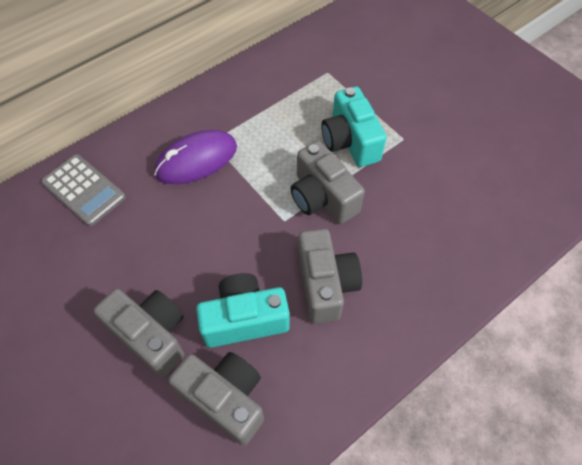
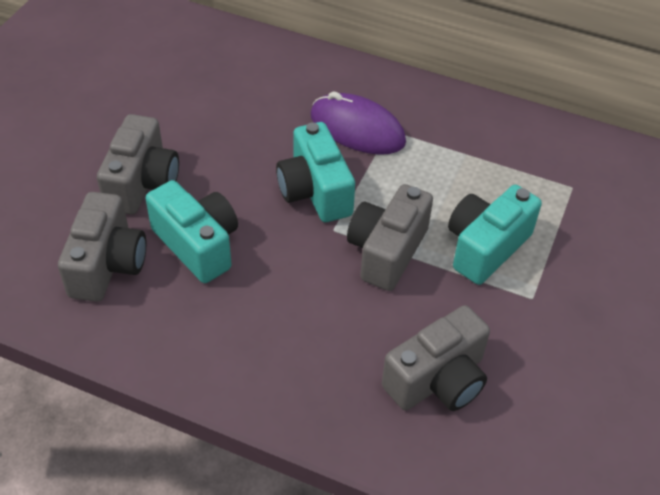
camera: 60 degrees right, 10 degrees down
(84, 190) = (263, 67): grey calculator -> none
(240, 215) = (315, 191): none -> turquoise camera
(325, 284) = (277, 296): grey camera -> grey camera (438, 380)

